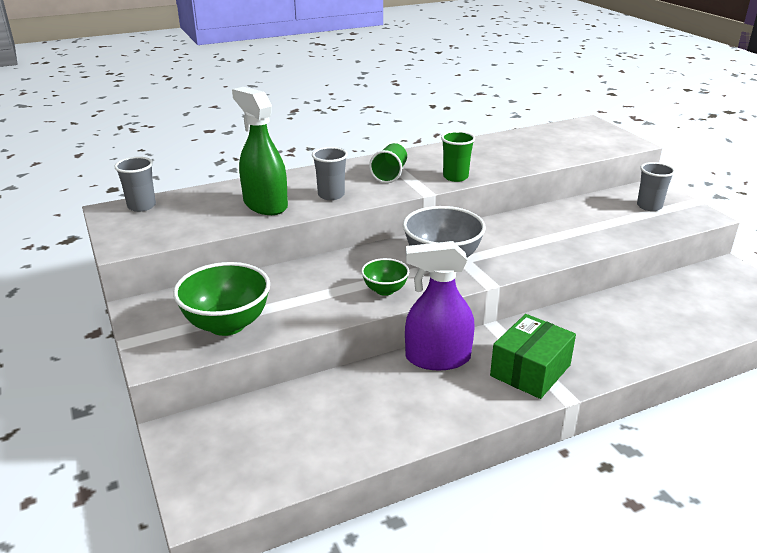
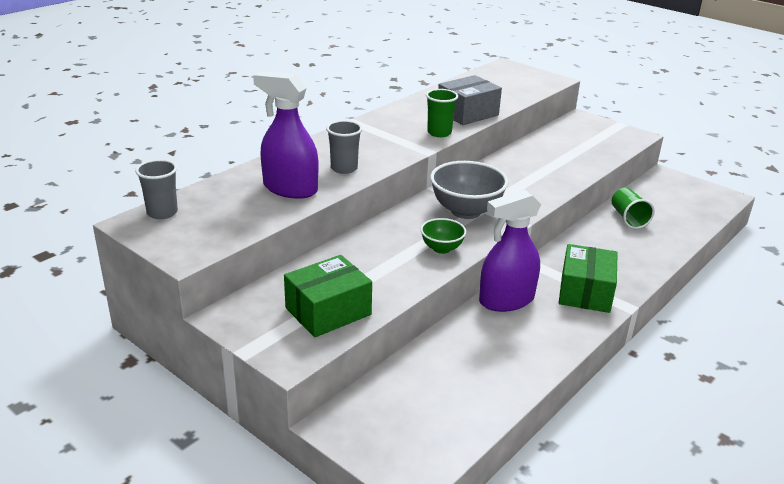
camera: 25 degrees left, 0 degrees up
(227, 324) = (328, 311): green bowl -> green box
(265, 205) = (290, 189): green spray bottle -> purple spray bottle
(390, 174) = (379, 139): green cup -> green cup (628, 218)
(503, 163) = (467, 113): none -> grey box
(649, 206) = (590, 134): grey cup -> none

